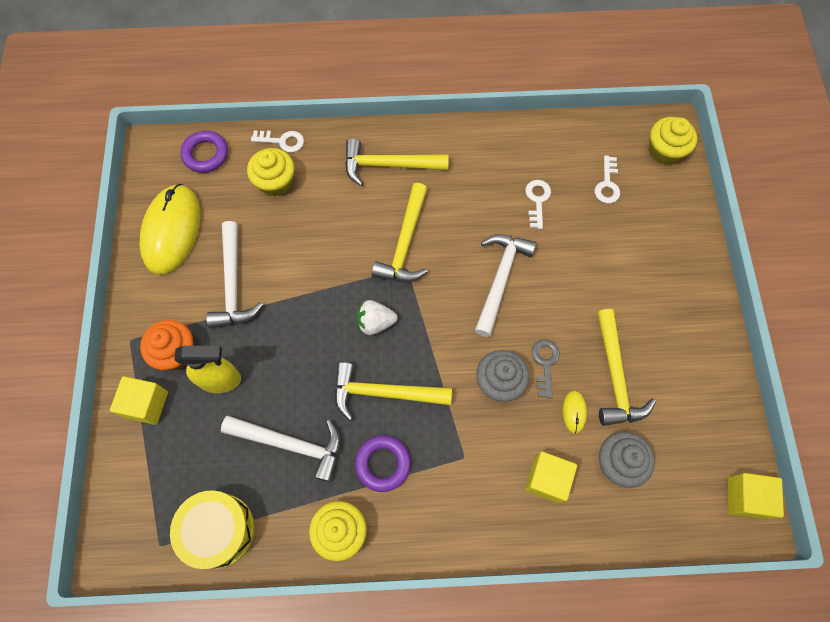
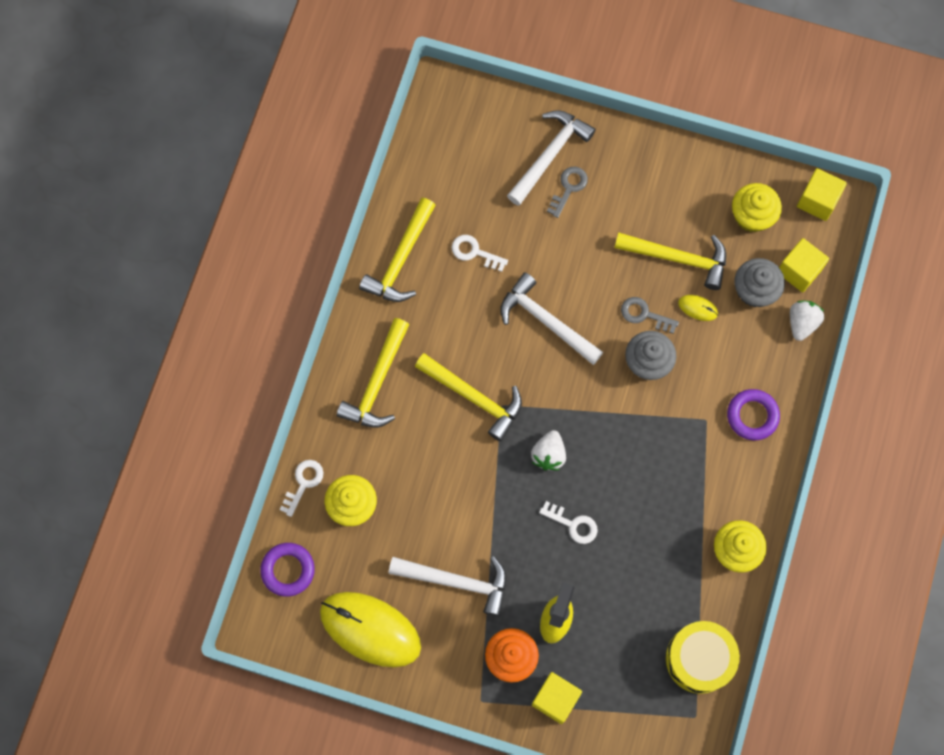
camera: 70 degrees left, 5 degrees up
(291, 444) = (642, 571): white hammer -> white hammer (549, 155)
(383, 464) = (688, 493): purple ring -> purple ring (752, 416)
(384, 393) = (622, 470): yellow hammer -> yellow hammer (401, 259)
(547, 479) = (749, 356): yellow cube -> yellow cube (799, 271)
(606, 524) = (802, 323): none -> white strawberry
(607, 184) = (482, 179): white key -> white key (573, 524)
(635, 256) = (568, 188): none -> grey key
(664, 151) = (466, 108): yellow cupcake -> yellow cupcake (752, 216)

